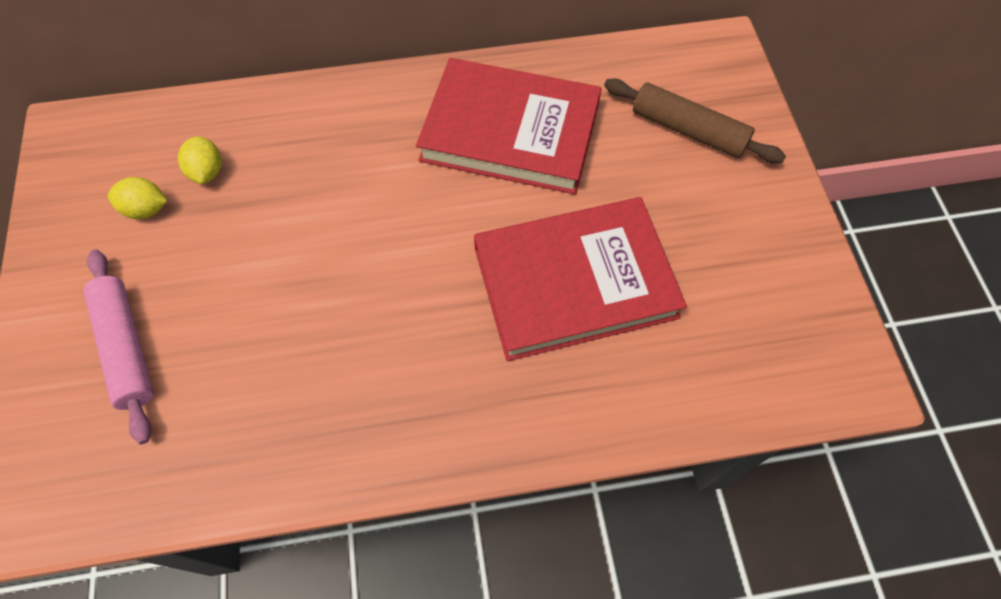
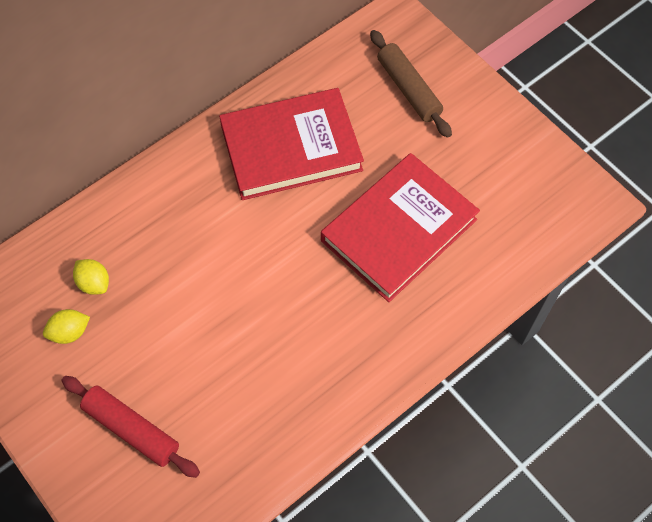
camera: 30 degrees left, 0 degrees up
(126, 348) = (131, 429): pink rolling pin -> red rolling pin
(688, 130) = (408, 89): brown rolling pin -> brown rolling pin turned 60 degrees clockwise

